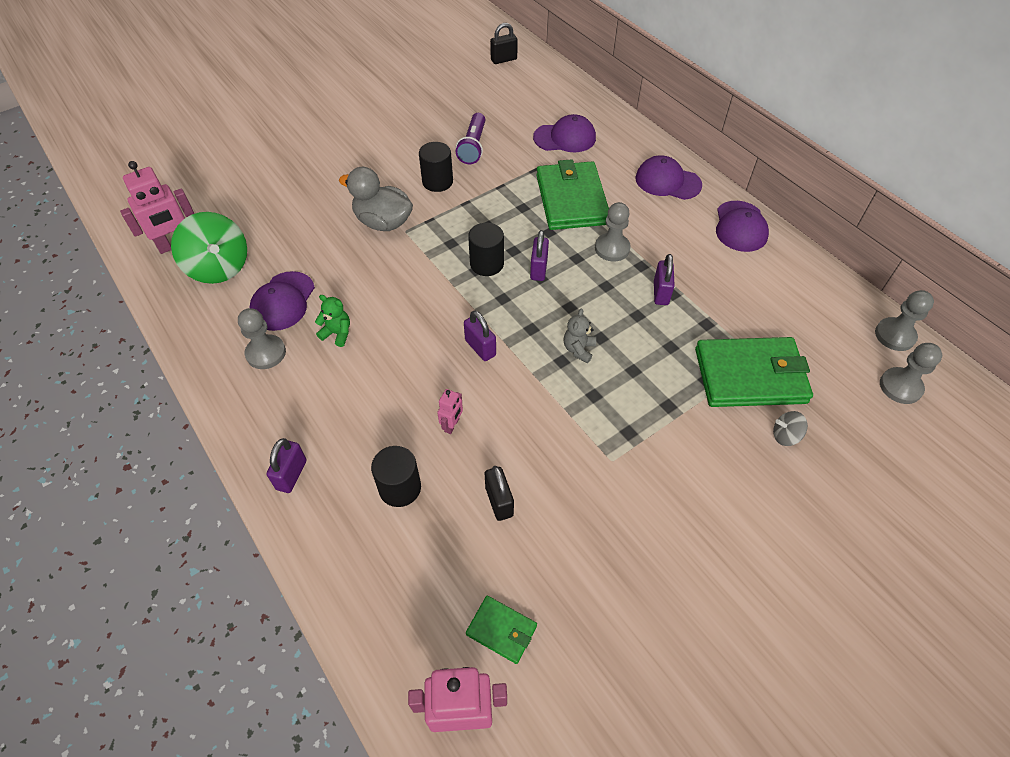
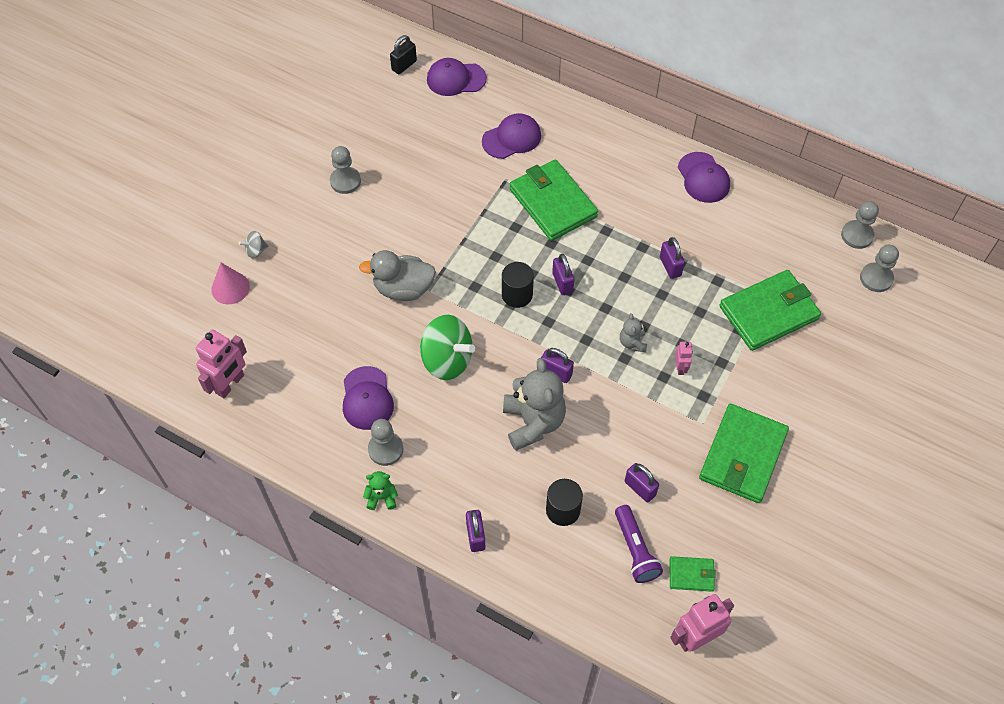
camera: 25 degrees left, 5 degrees up
(219, 267) = (287, 390): green spinning top -> green spinning top (447, 360)
(237, 171) = (230, 288): none -> pink cone
(337, 333) = (433, 408): green teddy bear -> green teddy bear (381, 497)
(426, 386) = (533, 422): none -> grey teddy bear
(437, 182) = (425, 228): black cylinder -> none
(452, 425) = (572, 445): pink robot -> pink robot (680, 367)
(473, 146) = (434, 178): purple flashlight -> purple flashlight (635, 550)
(499, 501) = (640, 488): black padlock -> purple padlock
(612, 248) = (611, 239): grey pawn -> grey pawn (345, 181)
(640, 516) = (742, 455): none -> green wallet
(667, 181) = (623, 153): purple cap -> purple cap (456, 79)
(785, 436) = (813, 352): grey spinning top -> grey spinning top (256, 251)

